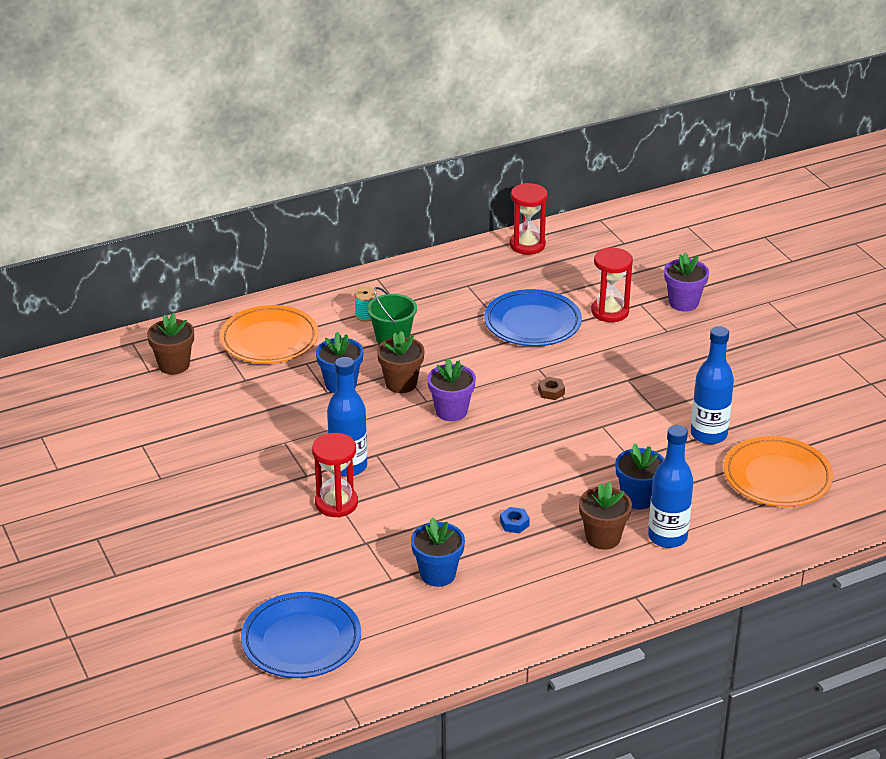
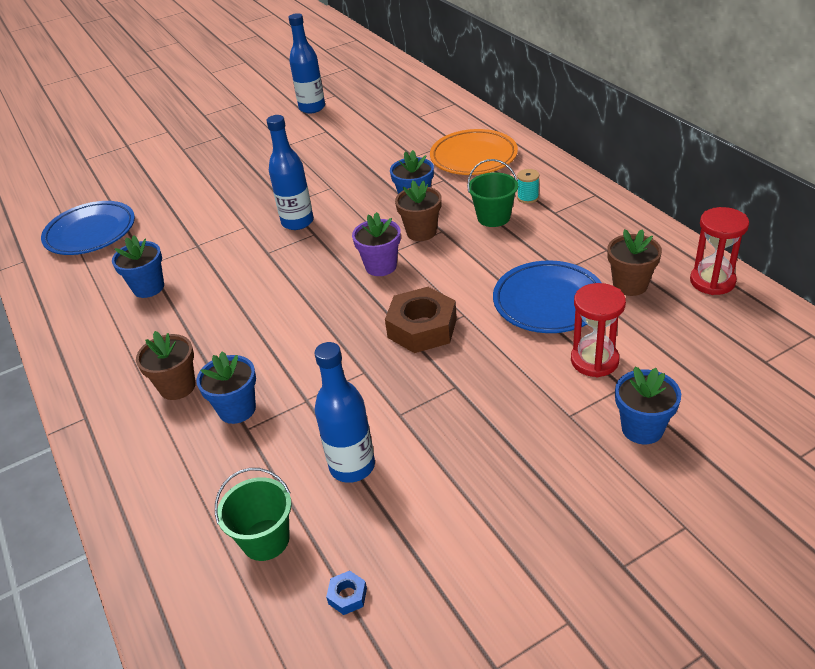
camera: 90 degrees right, 5 degrees up
(174, 365) = (428, 124): brown flower pot -> brown flower pot (630, 285)
(336, 503) = (249, 224): red hourglass -> none
(514, 523) = (208, 324): blue nut -> blue nut (347, 596)
(551, 392) = (422, 328): brown nut -> brown nut, size x2.40
(667, 537) = (169, 437): blue bottle -> blue bottle (312, 108)
(683, 303) = (642, 428): purple flower pot -> blue flower pot
(777, 477) = (265, 540): orange plate -> green bucket

